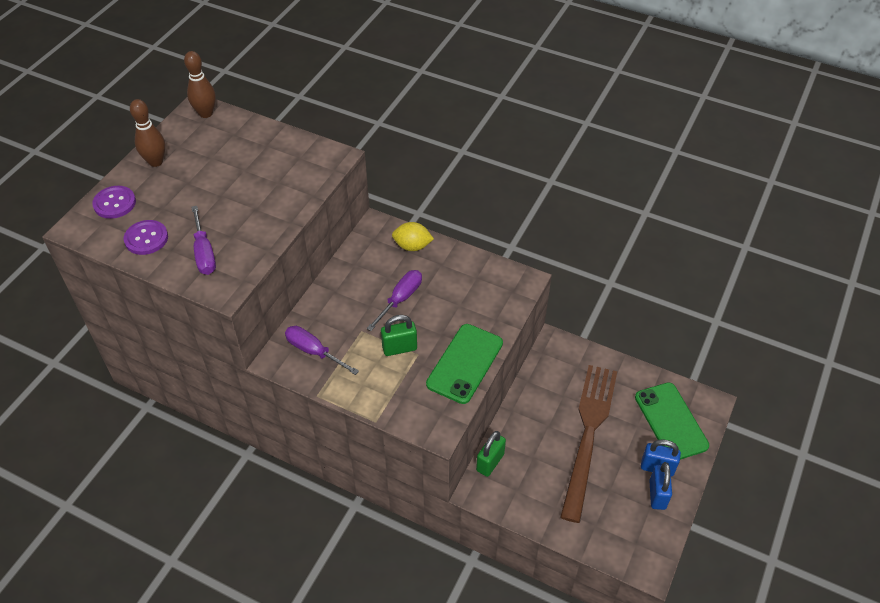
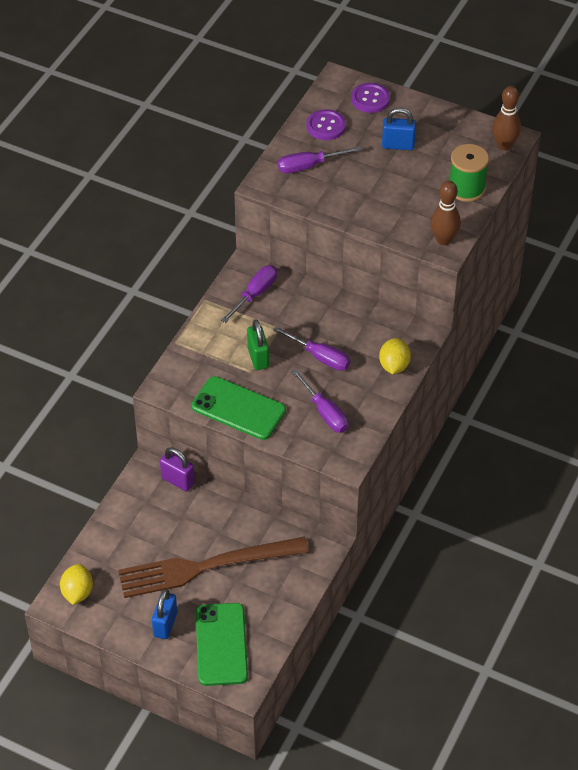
camera: 90 degrees right, 0 degrees up
(156, 162) = (428, 118): brown bowling pin -> brown bowling pin (444, 240)
(258, 140) = (466, 188): none -> green spool
(469, 296) = (325, 413): none -> purple screwdriver
(490, 462) = (178, 481): green padlock -> purple padlock
(588, 435) = (207, 566): brown fork -> brown fork turned 150 degrees clockwise
(633, 548) = (77, 592): none -> yellow lemon
(657, 494) = (134, 620): blue padlock -> blue padlock (398, 145)
(670, 421) = (221, 644): green phone -> green phone turned 75 degrees counterclockwise

